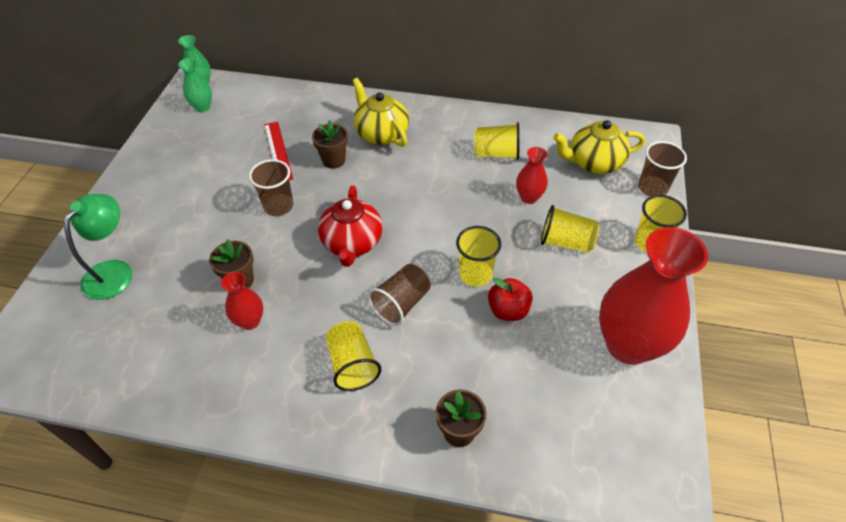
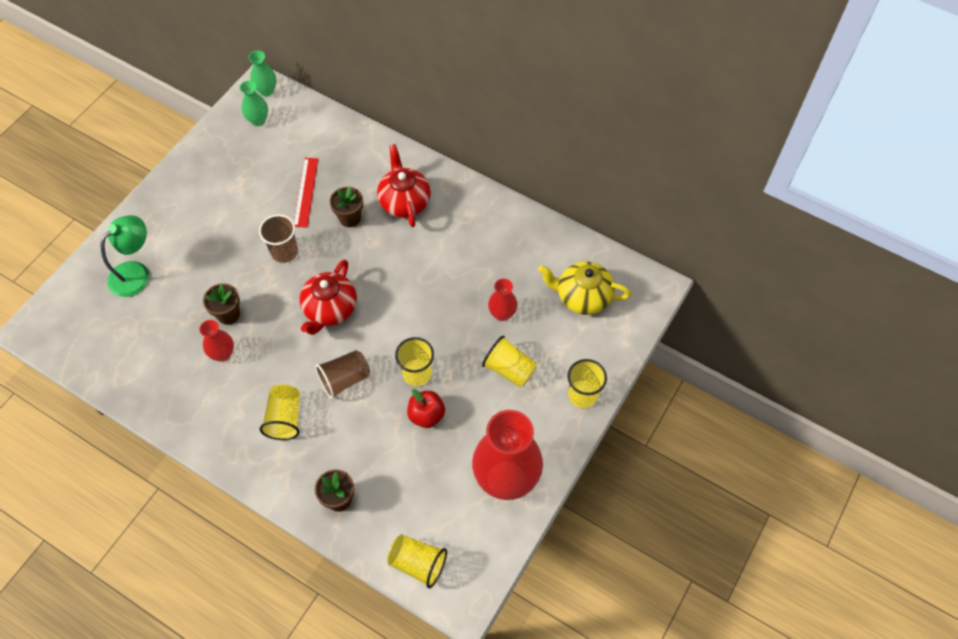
camera: 20 degrees right, 10 degrees up
(381, 134) = (404, 201): yellow teapot -> red teapot
(496, 153) = (498, 257): yellow cup -> yellow cup (418, 563)
(652, 188) = (620, 341): brown cup -> none

